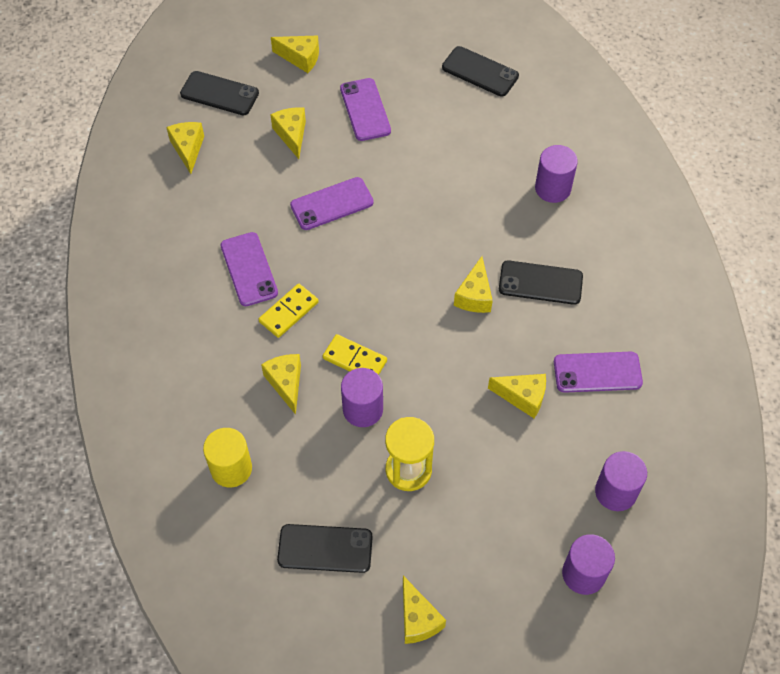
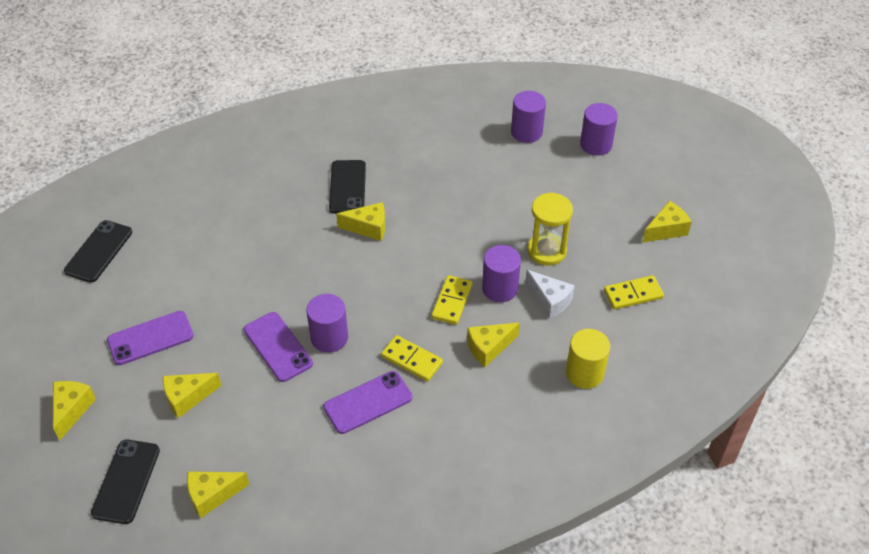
camera: 100 degrees left, 10 degrees down
(325, 549) = (633, 294): black phone -> yellow domino
(335, 456) = (549, 300): none -> white cheese
(522, 397) = (461, 188): yellow cheese -> none
(552, 188) = (244, 187): purple cylinder -> purple cylinder (329, 338)
(597, 372) = (427, 148): purple phone -> none

